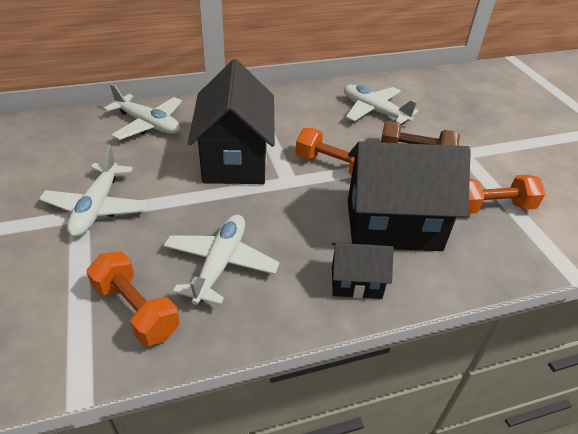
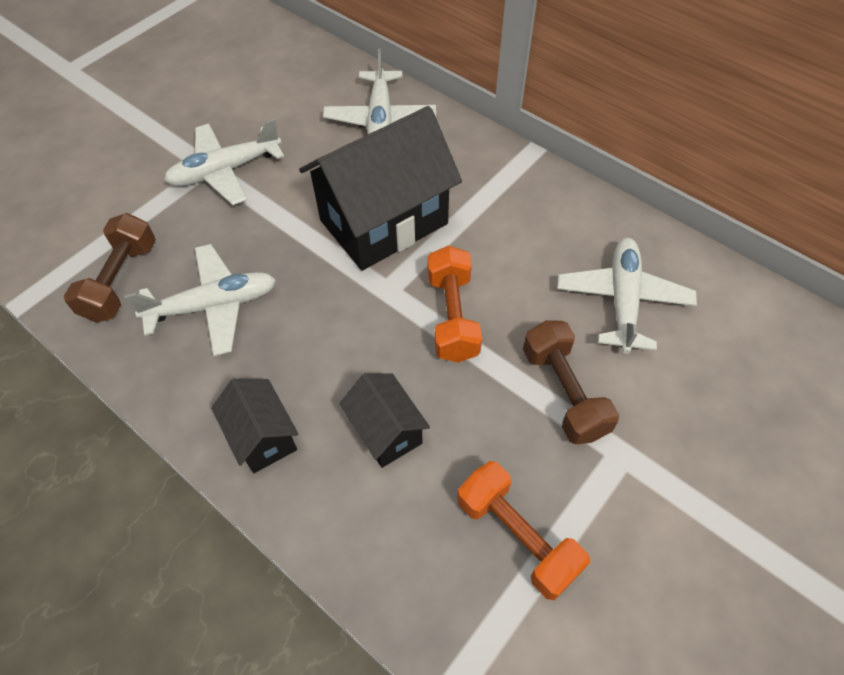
camera: 60 degrees right, 15 degrees up
(136, 310) = (121, 281): orange dumbbell -> brown dumbbell
(393, 225) = (386, 431): black house -> black house, size x0.49

